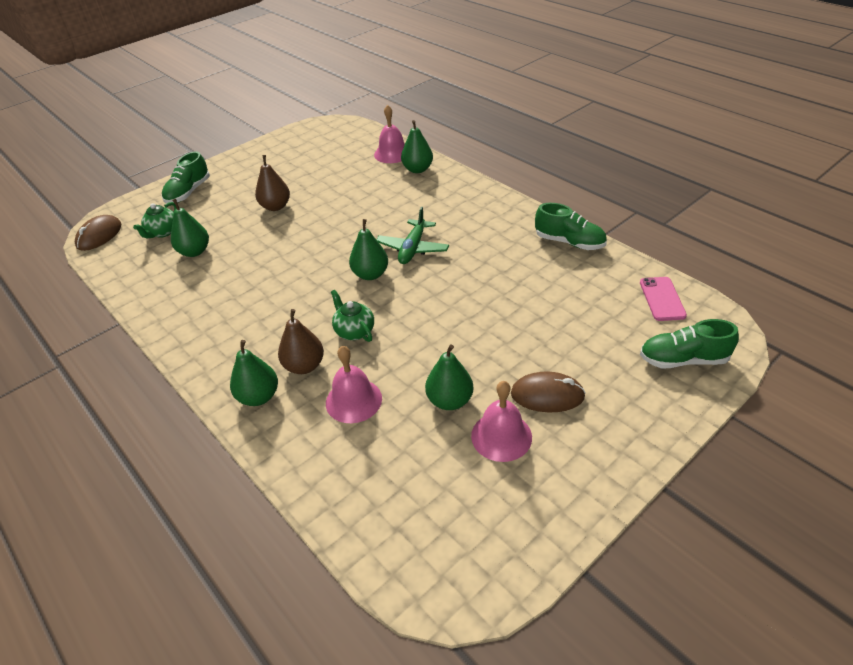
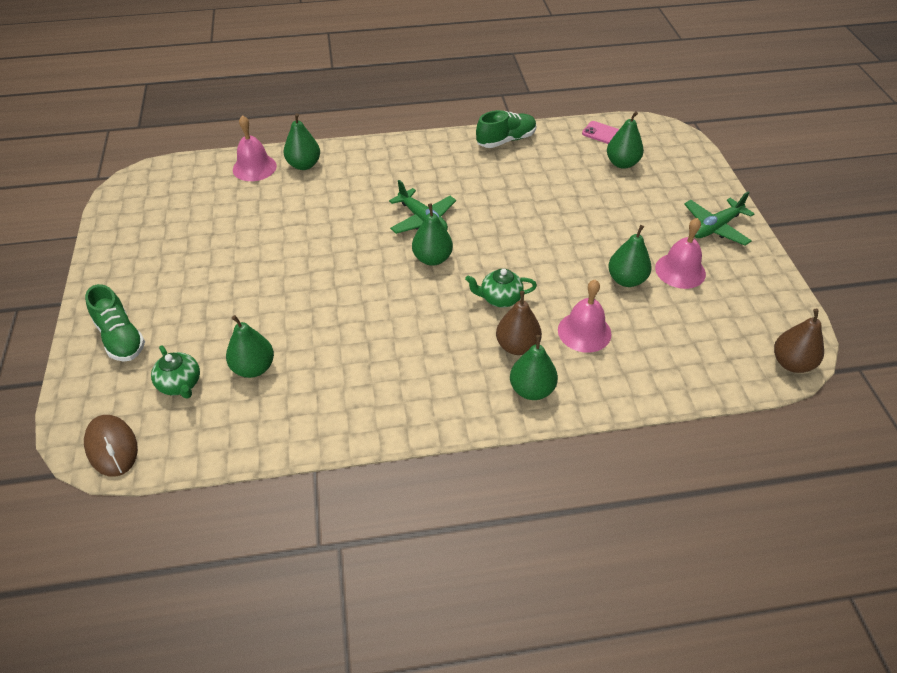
camera: 60 degrees left, 5 degrees up
(275, 206) = (245, 279): brown pear -> brown pear (791, 363)
(547, 395) = (658, 231): brown mouse -> none
(603, 439) = (715, 227): none -> green plane
(628, 326) = (622, 163): none -> green pear
(683, 360) = (672, 159): green shoe -> none

